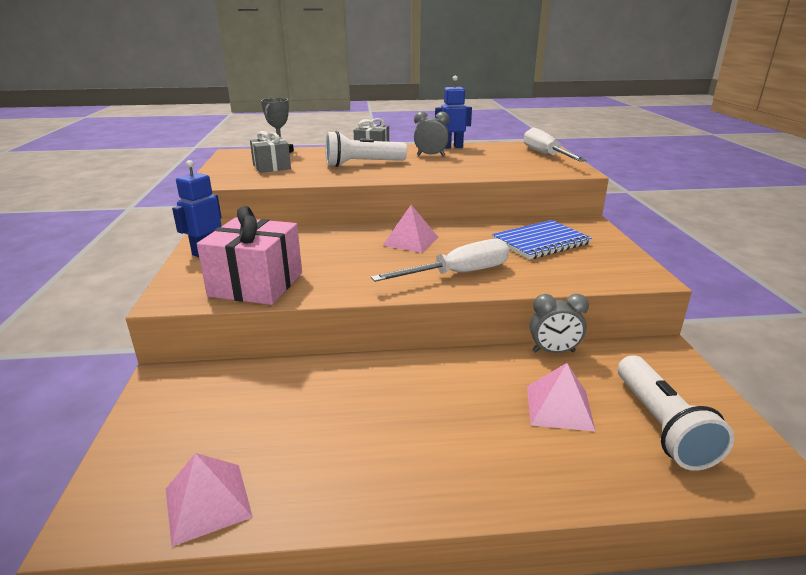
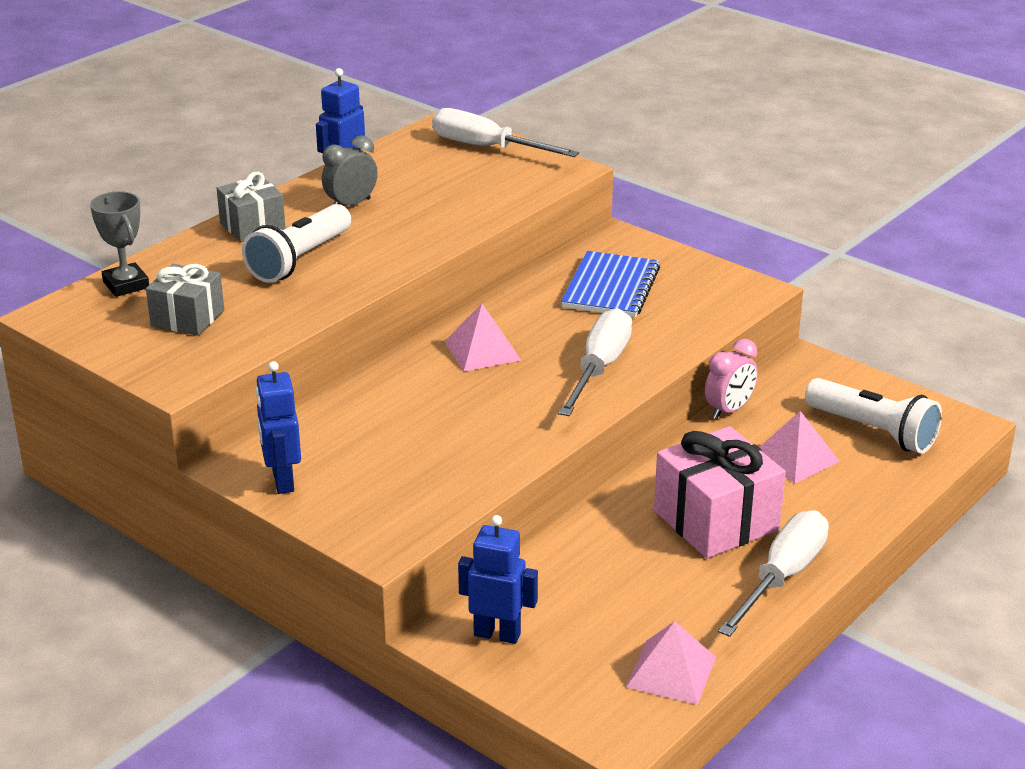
camera: 45 degrees left, 5 degrees up
(183, 396) = (497, 634): none -> blue robot
(256, 284) = (433, 484): pink gift -> pink gift (716, 520)
(407, 490) = (782, 577): none -> white screwdriver
(553, 351) = (729, 410): grey clock -> pink clock

